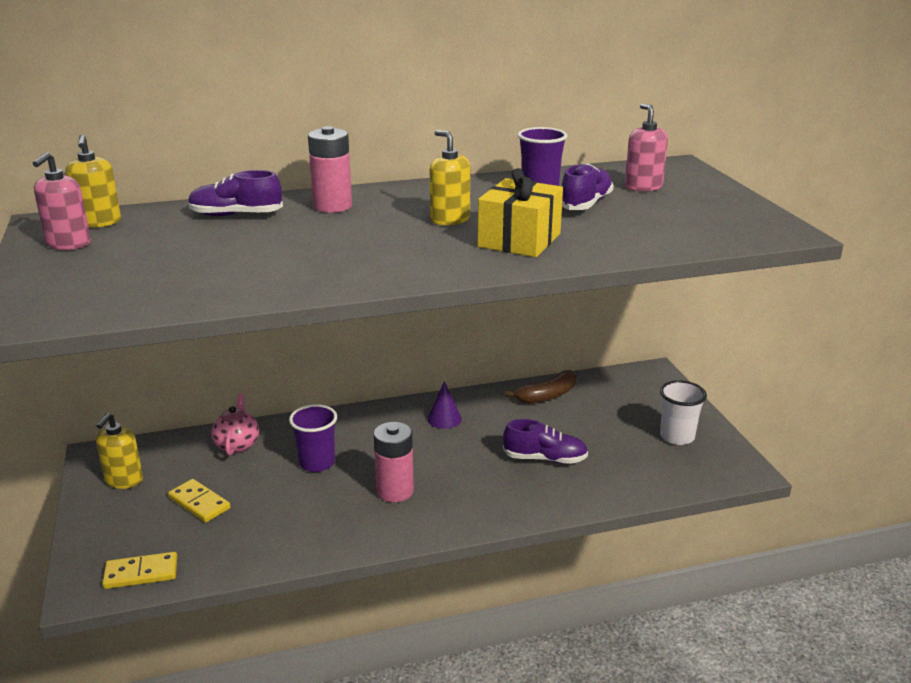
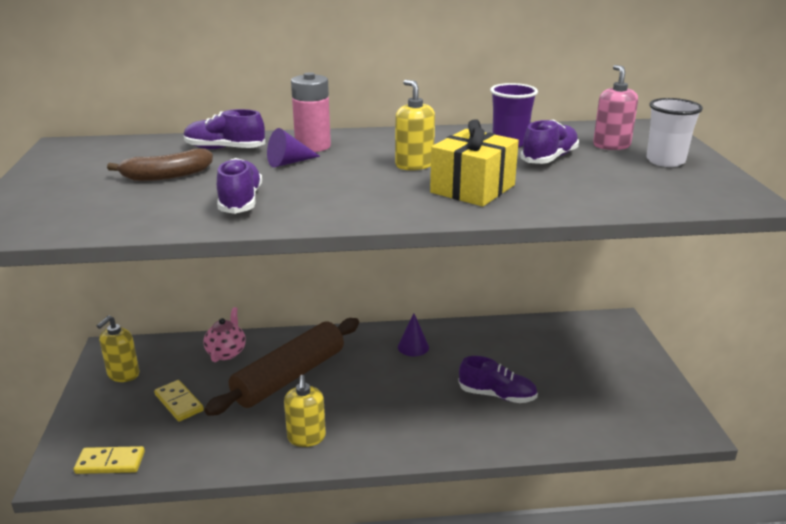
camera: 10 degrees right, 0 degrees up
(68, 244) = (71, 165): pink soap dispenser -> none
(99, 222) = (106, 148): yellow soap dispenser -> yellow soap dispenser (306, 437)
(282, 270) = (240, 201): none -> purple shoe
(315, 225) = (289, 162): none -> purple cone
(317, 463) = (289, 376): purple cup -> brown rolling pin
(395, 491) = (351, 411): pink battery -> none
(546, 396) = (512, 334): brown banana -> brown banana (167, 176)
(677, 436) = (629, 387): white cup -> white cup (665, 161)

